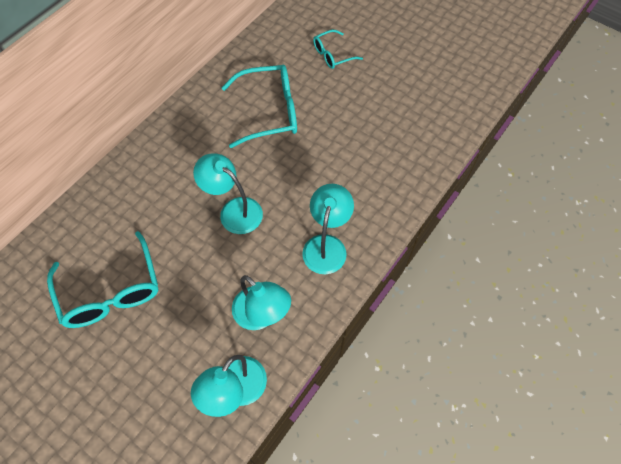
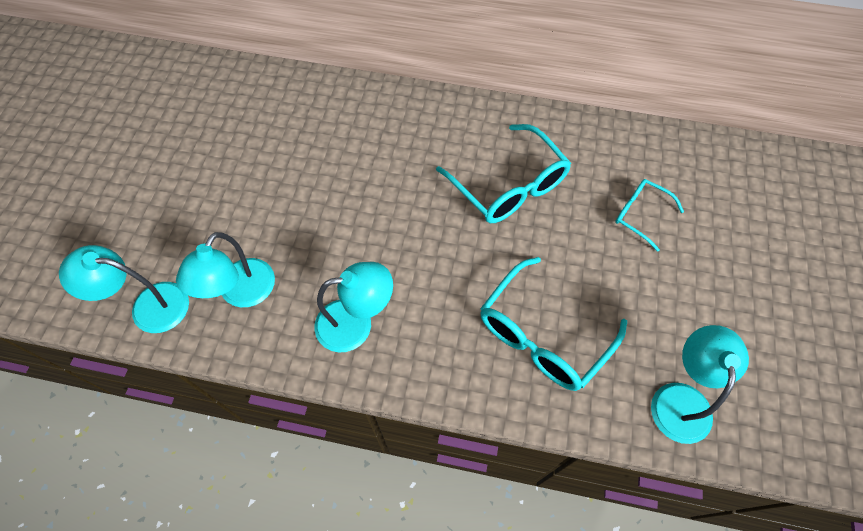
camera: 65 degrees right, 0 degrees up
(111, 291) = (220, 149): turquoise glasses -> turquoise glasses (542, 335)
(234, 210) = (358, 210): turquoise lamp -> turquoise lamp (681, 399)

